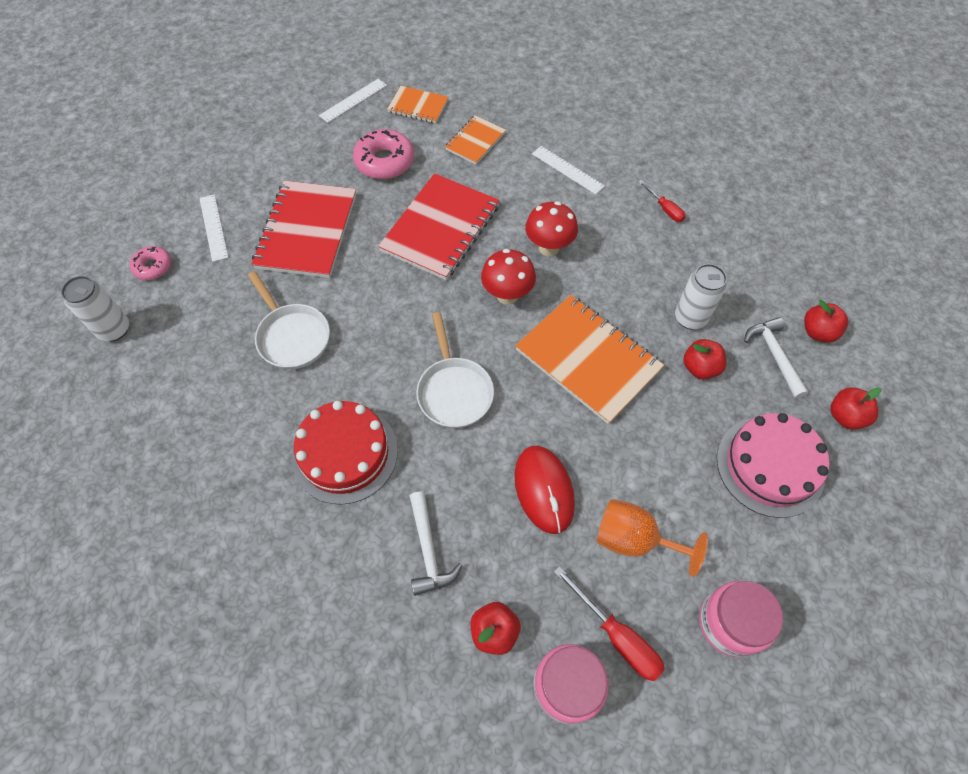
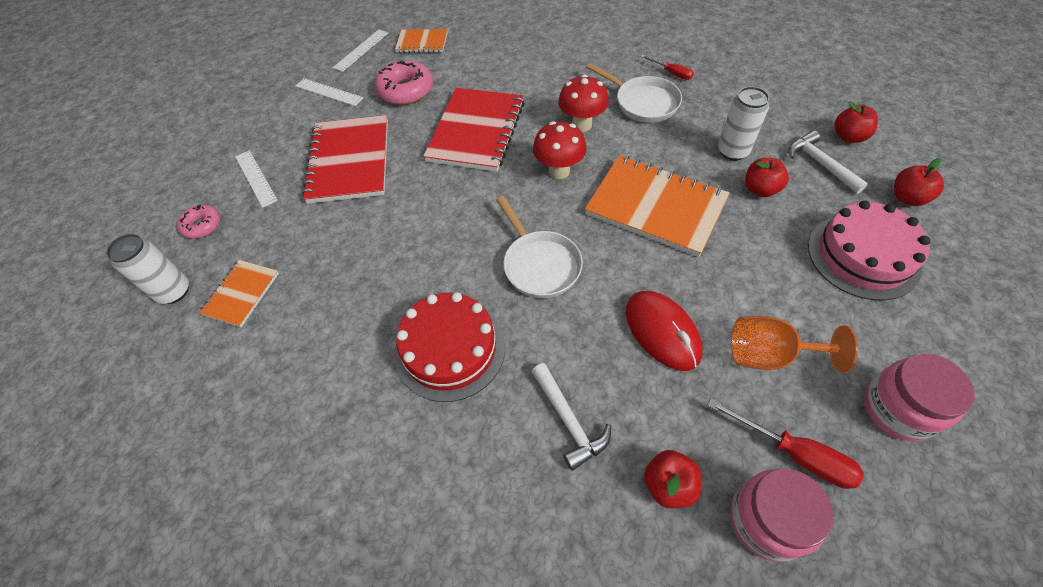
camera: 10 degrees left, 5 degrees down
(292, 336) = (362, 254): white pan -> white pan (643, 103)
(475, 141) = (483, 58): orange notebook -> orange notebook (241, 294)
(567, 170) = (574, 62): white ruler -> white ruler (329, 92)

